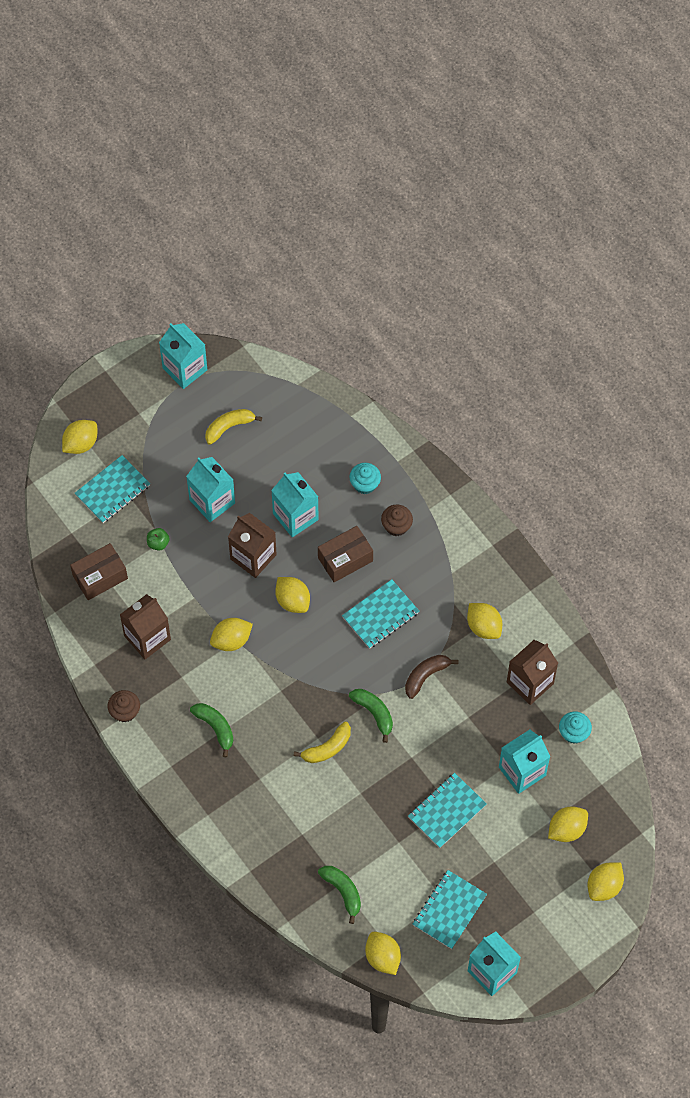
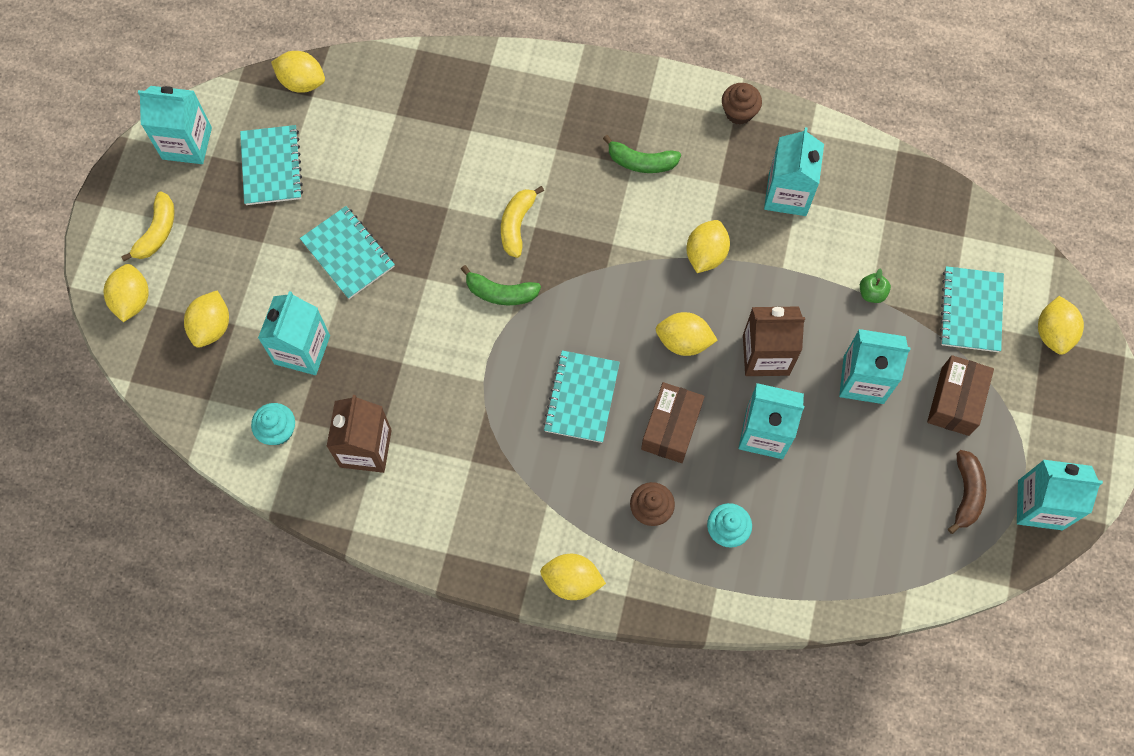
camera: 140 degrees right, 5 degrees up
(100, 577) = (891, 215): brown box -> brown box (955, 401)
(147, 638) = (787, 194): brown carton -> turquoise carton
(229, 427) = (928, 476): yellow banana -> yellow banana (157, 232)
(343, 891) = (387, 109): green banana -> none
(425, 676) = (480, 370): brown banana -> brown banana (966, 493)
(447, 811) = (348, 254): turquoise notebook -> turquoise notebook turned 45 degrees counterclockwise
(484, 626) = (463, 471): yellow lemon -> yellow lemon (572, 581)

